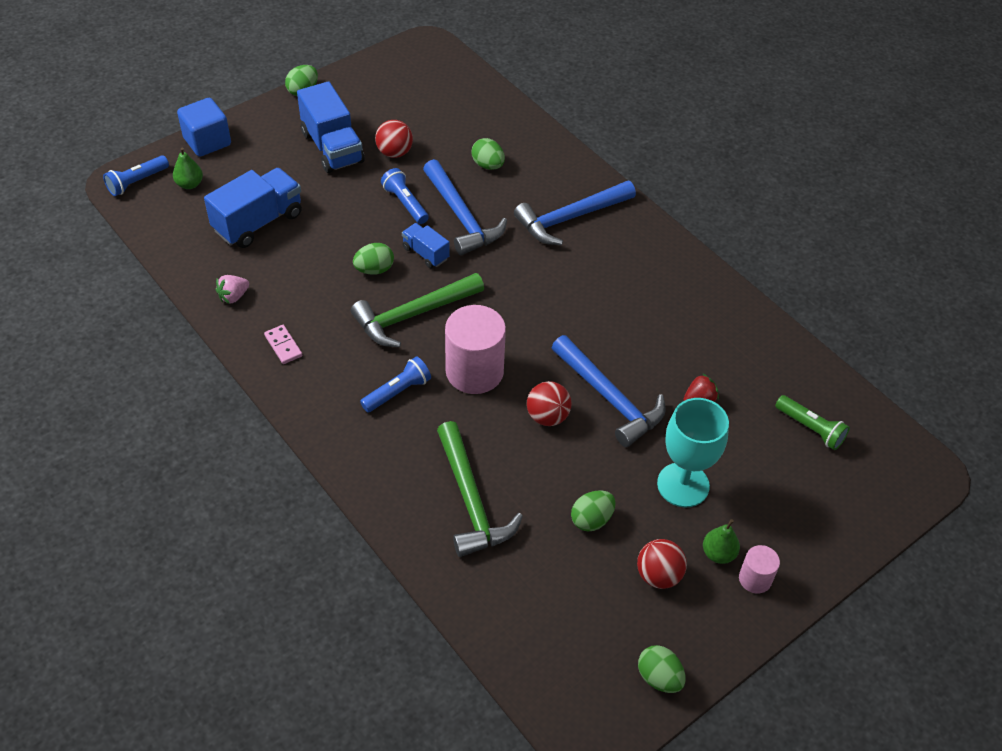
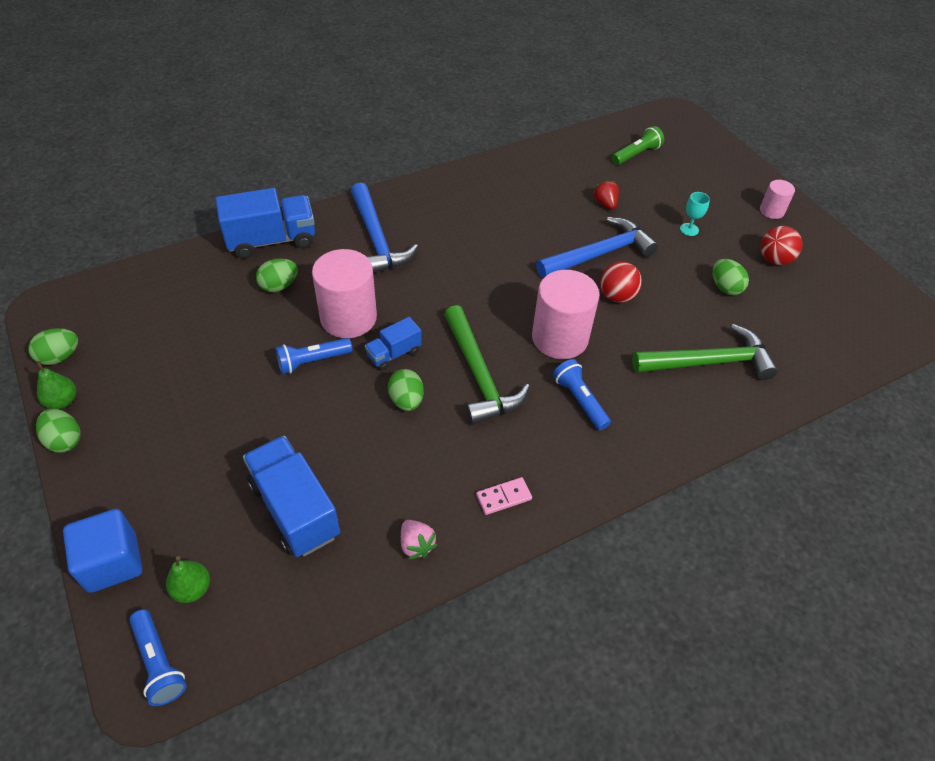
camera: 80 degrees left, 0 degrees up
(332, 147) = (190, 419): blue truck -> blue truck (271, 240)
(394, 153) = (225, 361): red ball -> none
(461, 216) = (348, 318): blue hammer -> pink cylinder
(659, 677) = (863, 276): green egg -> green egg (60, 357)
(683, 485) = (689, 229): turquoise goblet -> turquoise goblet, size x0.44
(718, 554) = (751, 224): green pear -> green pear (62, 401)

